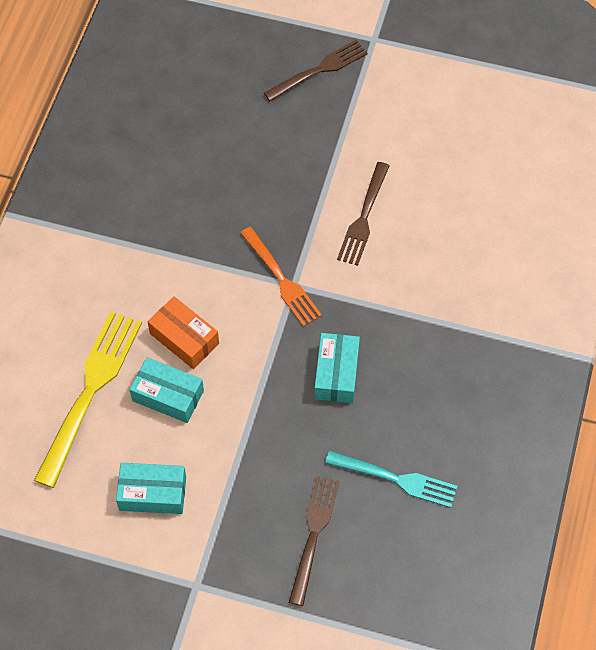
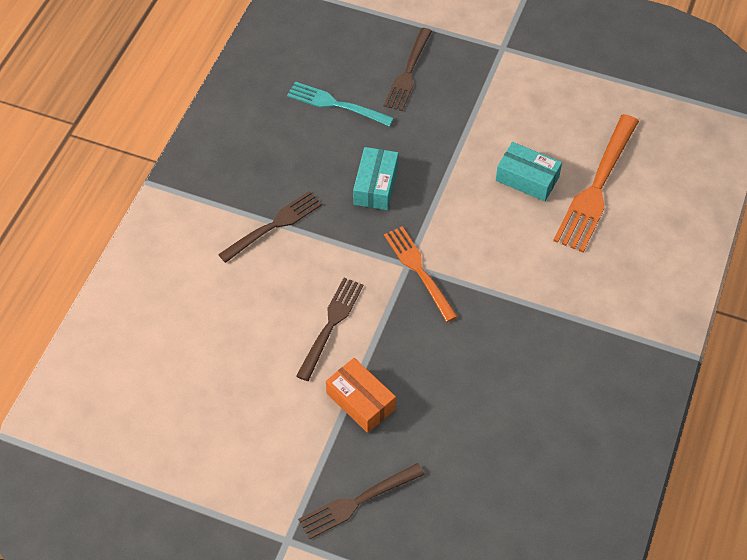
camera: 175 degrees left, 5 degrees down
(90, 391) = (597, 187): yellow fork -> orange fork
(152, 493) = (538, 108): turquoise box -> none
(184, 338) = (513, 224): orange box -> orange box (361, 401)
(439, 317) = (274, 225): none -> brown fork

